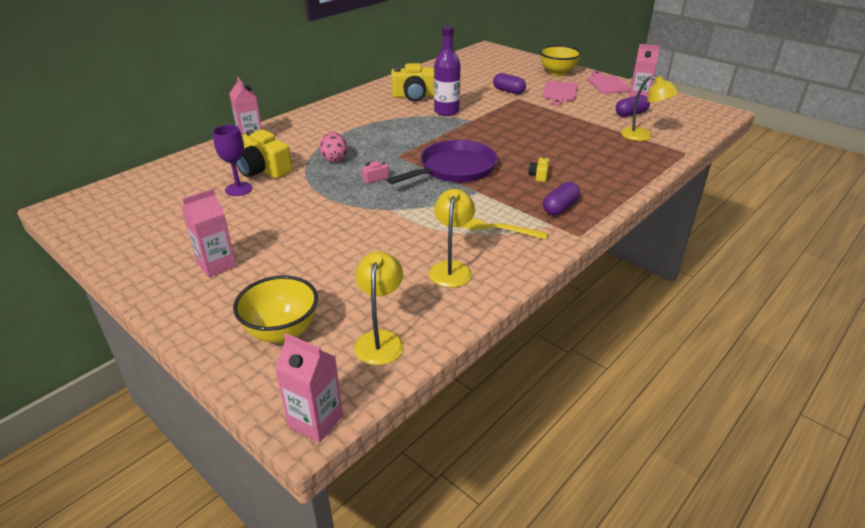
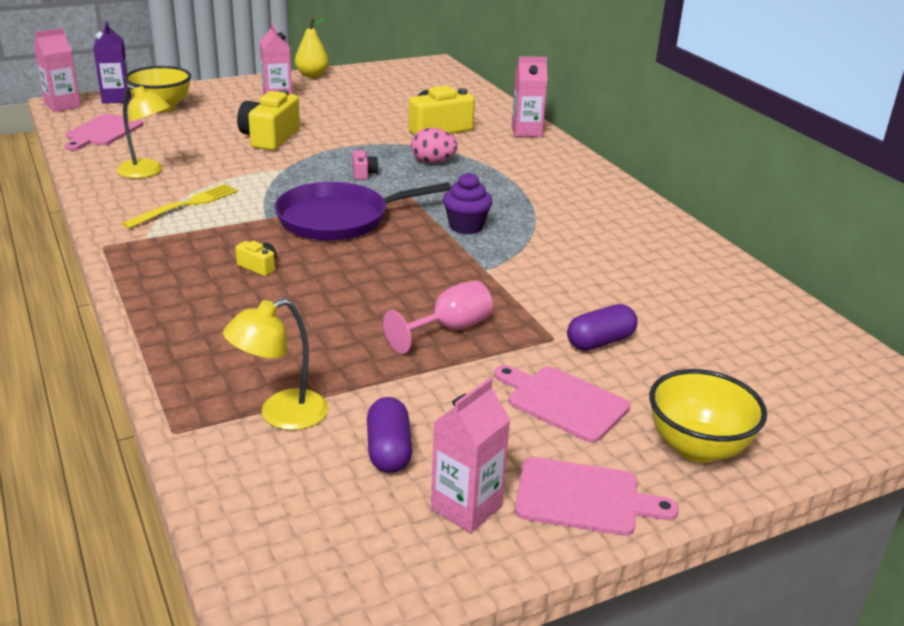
camera: 110 degrees right, 5 degrees down
(124, 268) = (312, 75): none -> yellow pear
(238, 189) = (404, 116): purple goblet -> none
(267, 384) = (116, 98): none -> purple carton
(380, 339) = (103, 132): yellow lamp -> pink cutting board
(414, 96) = (620, 247): yellow camera -> yellow camera (269, 138)
(426, 132) = (466, 226): none -> purple cupcake
(446, 111) = (535, 258): purple bottle -> none
(454, 169) = (338, 219): purple pan -> purple pan turned 90 degrees clockwise
(537, 118) = (448, 329): none -> pink goblet
(560, 208) = (168, 254): purple capsule -> none

